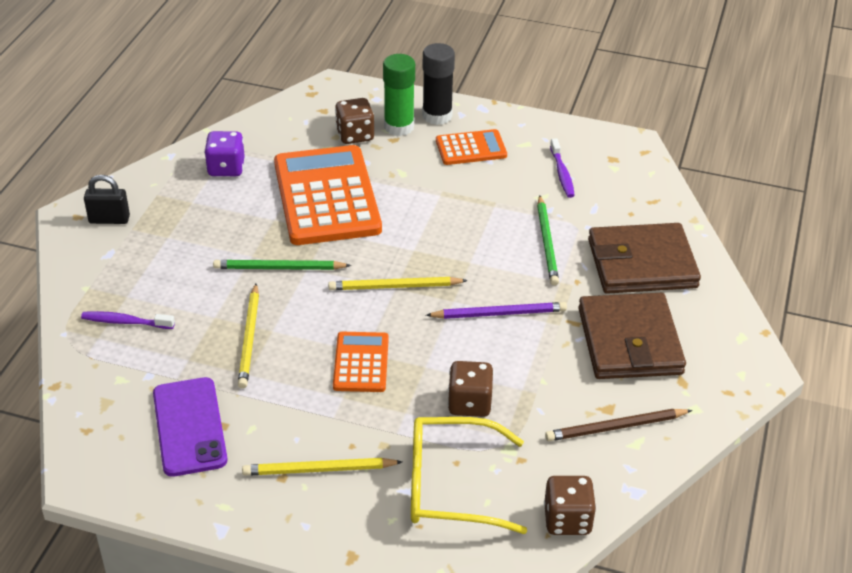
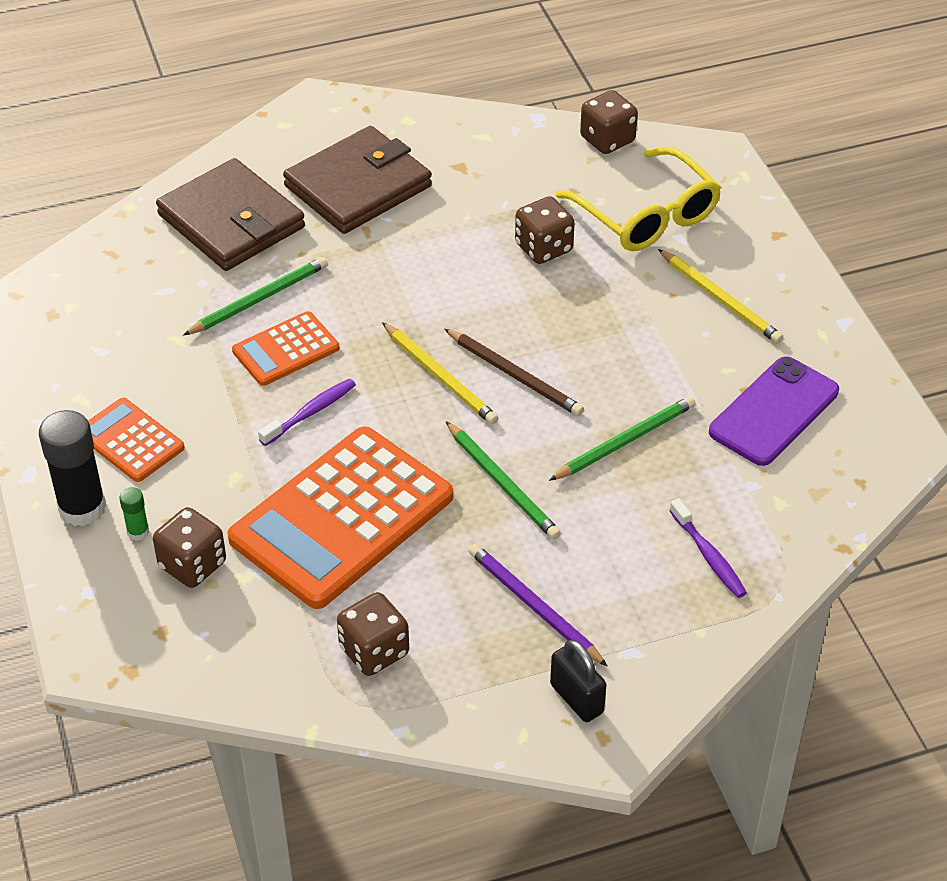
camera: 125 degrees left, 5 degrees up
(226, 168) = (374, 651): purple dice -> brown dice
(249, 338) = (625, 441): yellow pencil -> green pencil
(361, 362) = (570, 343): orange calculator -> orange calculator (286, 350)
(399, 127) = (138, 532): green glue stick -> green glue stick, size x0.47
(499, 313) = (404, 284): purple pencil -> purple pencil (534, 606)
(562, 174) = (118, 341): purple toothbrush -> purple toothbrush (311, 412)
(615, 427) = (478, 153): brown pencil -> brown pencil (515, 375)

